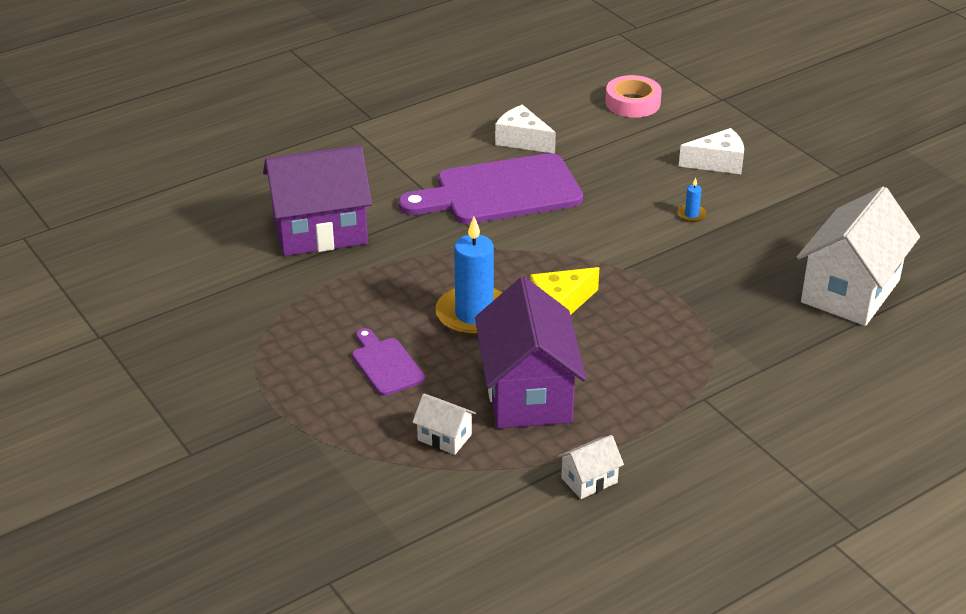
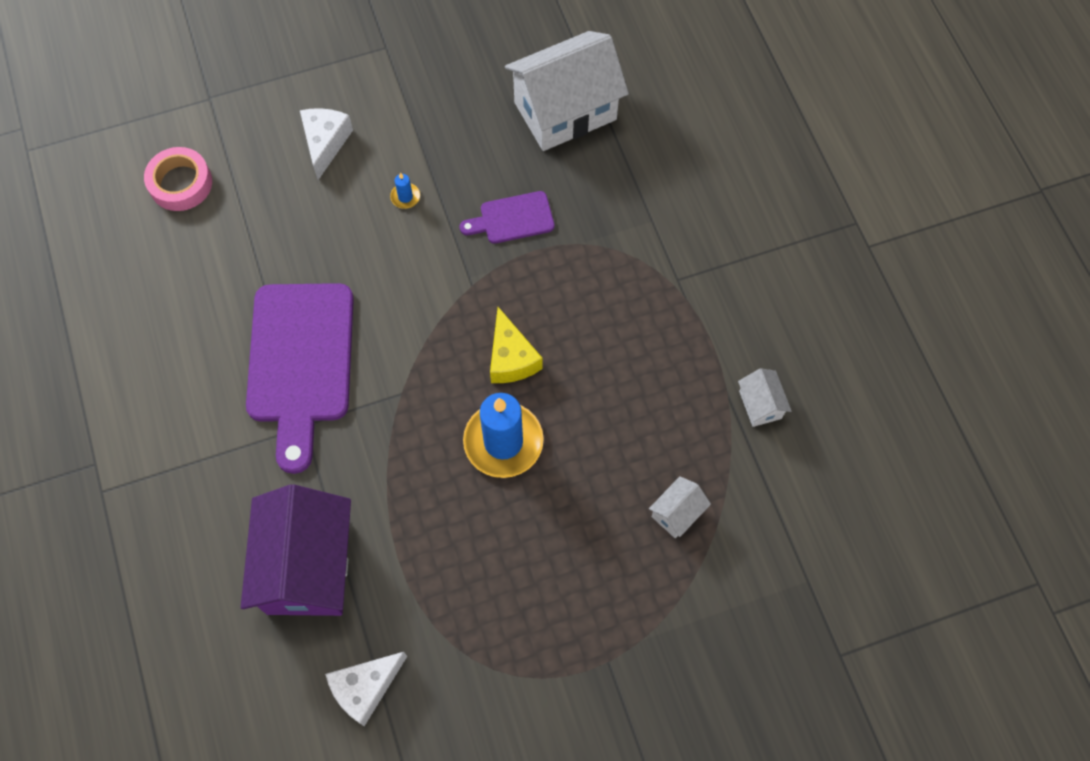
camera: 75 degrees left, 30 degrees up
(386, 364) = (557, 544): purple cutting board -> purple cutting board (512, 218)
(522, 140) = (210, 314): white cheese -> white cheese (365, 688)
(528, 393) = (634, 424): purple house -> none
(850, 291) = (565, 111): white house -> white house turned 75 degrees counterclockwise

